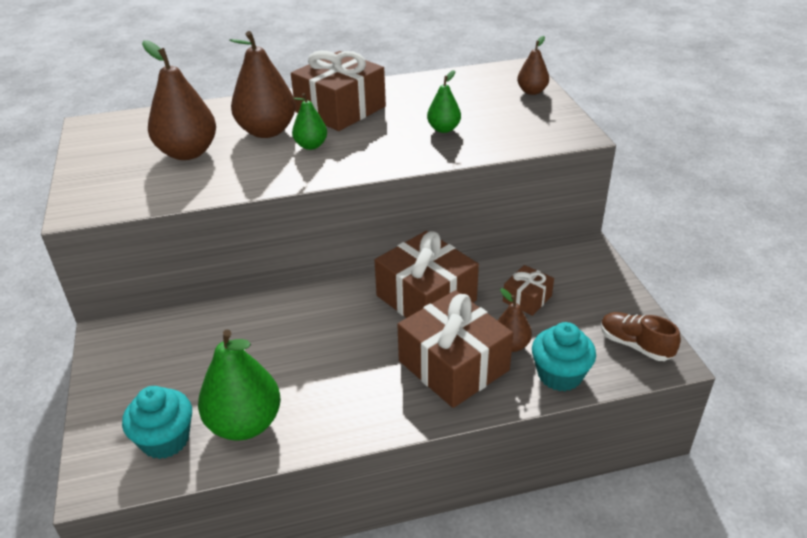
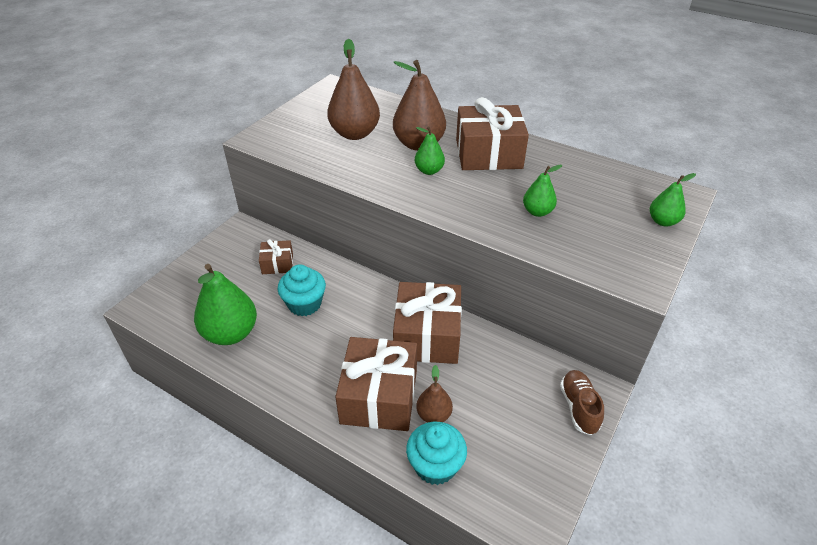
camera: 45 degrees right, 5 degrees up
(165, 440) = (190, 310): turquoise cupcake -> turquoise cupcake (304, 304)
(527, 299) = (493, 391): brown gift -> brown gift (277, 264)
(532, 91) = (663, 221): brown pear -> green pear
(635, 345) = (523, 495): brown shoe -> brown shoe (579, 407)

